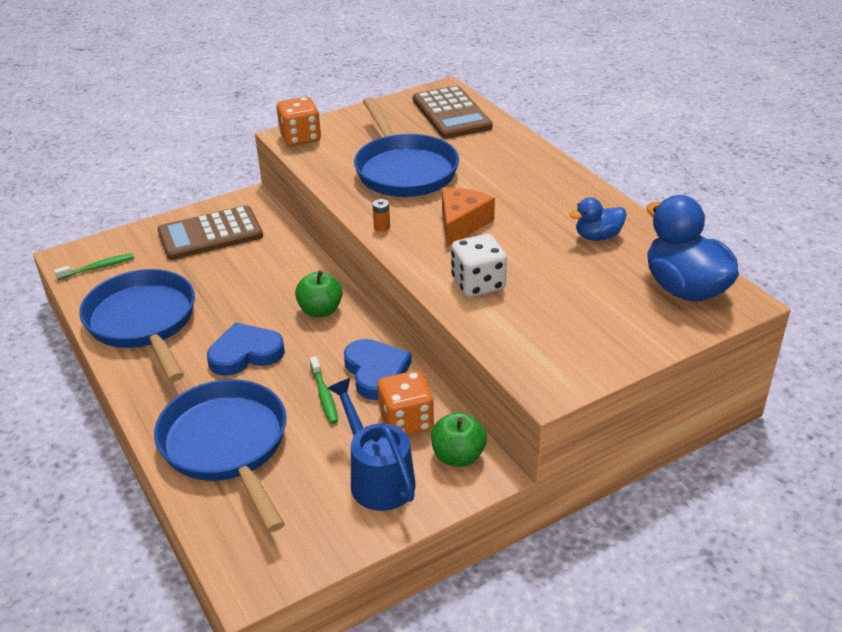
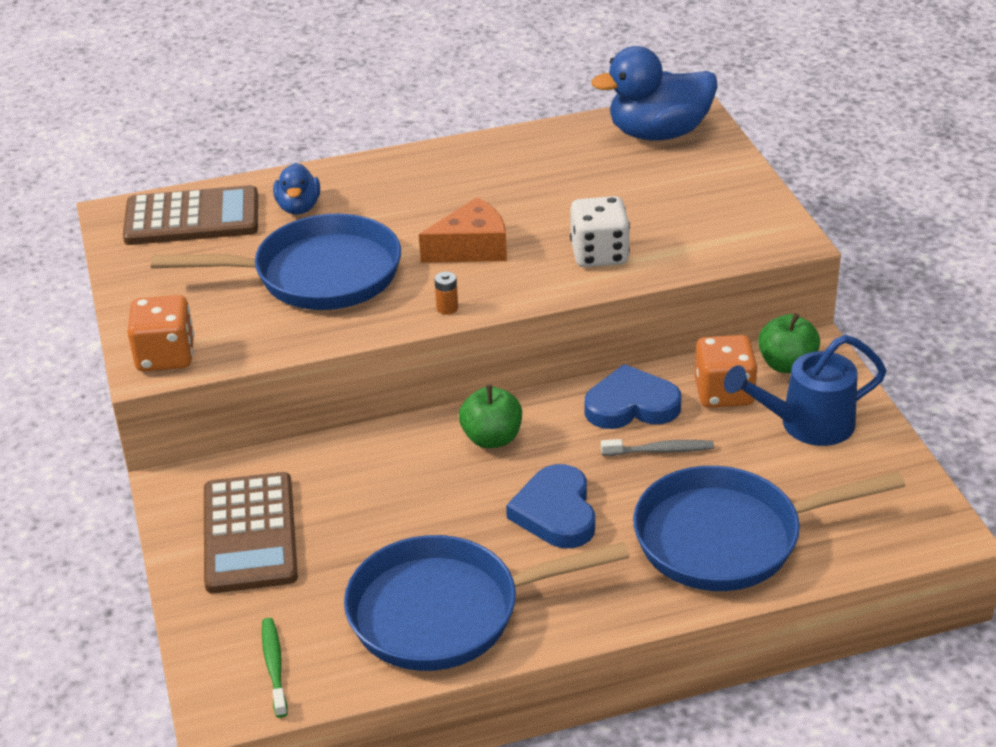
camera: 75 degrees left, 0 degrees up
(324, 395) = (660, 450): green toothbrush -> grey toothbrush
(461, 224) = (471, 248): orange cheese -> orange cheese turned 120 degrees clockwise
(597, 236) = (543, 164): blue duck -> blue duck (299, 207)

